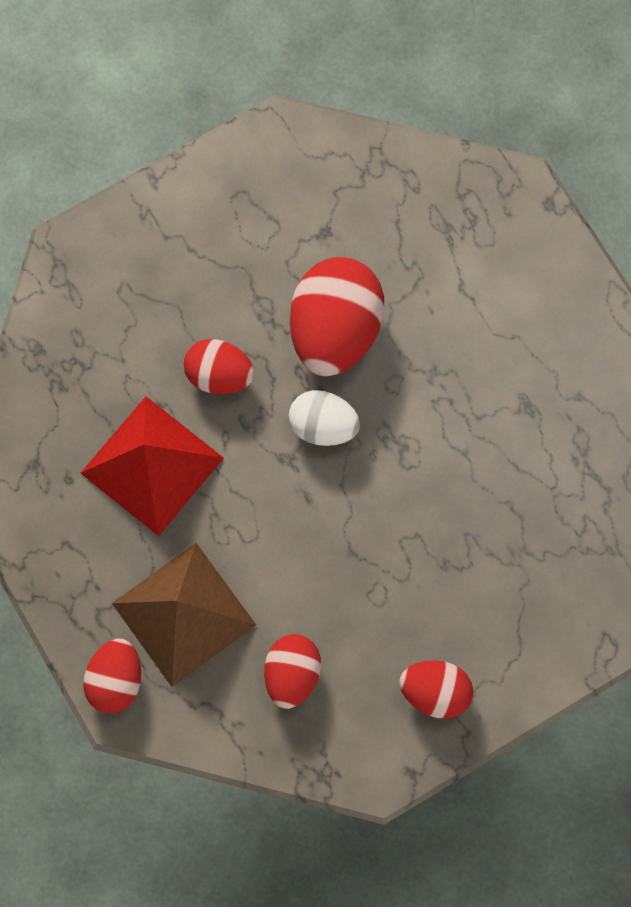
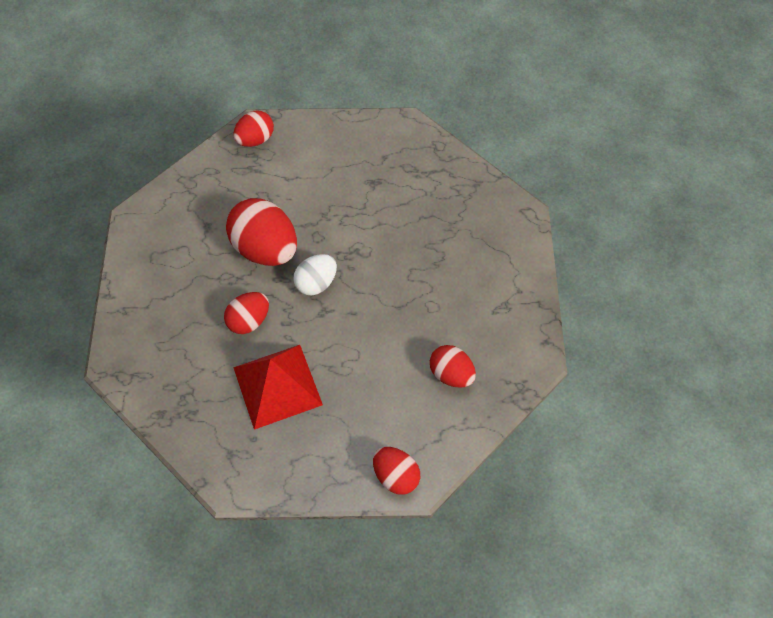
camera: 60 degrees left, 15 degrees down
(184, 614) = (379, 415): brown pyramid -> none
(435, 691) = (505, 306): red egg -> red egg (255, 139)

